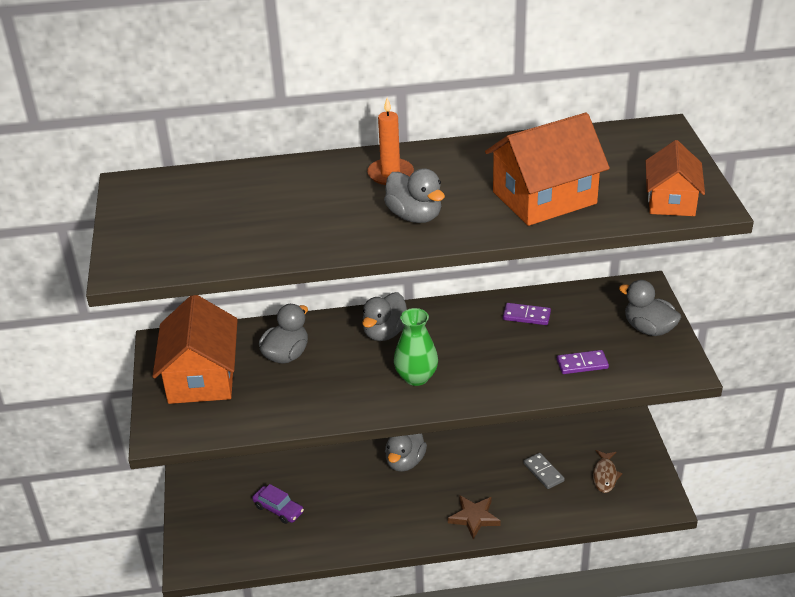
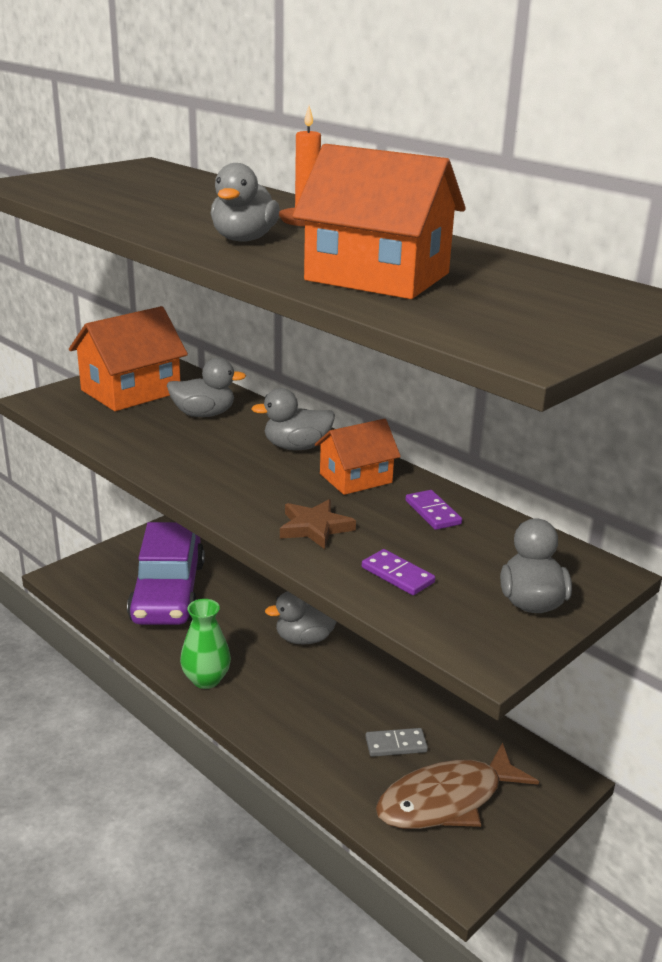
camera: 50 degrees right, 10 degrees down
(278, 509) = (168, 592): purple car -> purple car, size x2.47
(416, 377) = (248, 484): green vase -> green vase (206, 679)
(474, 518) = (275, 720): brown star -> brown star (315, 528)
(543, 472) = (396, 744): grey domino -> grey domino turned 60 degrees clockwise
(605, 475) = (447, 800): brown fish -> brown fish, size x2.02
(671, 201) = (495, 332): orange house -> orange house (356, 478)

